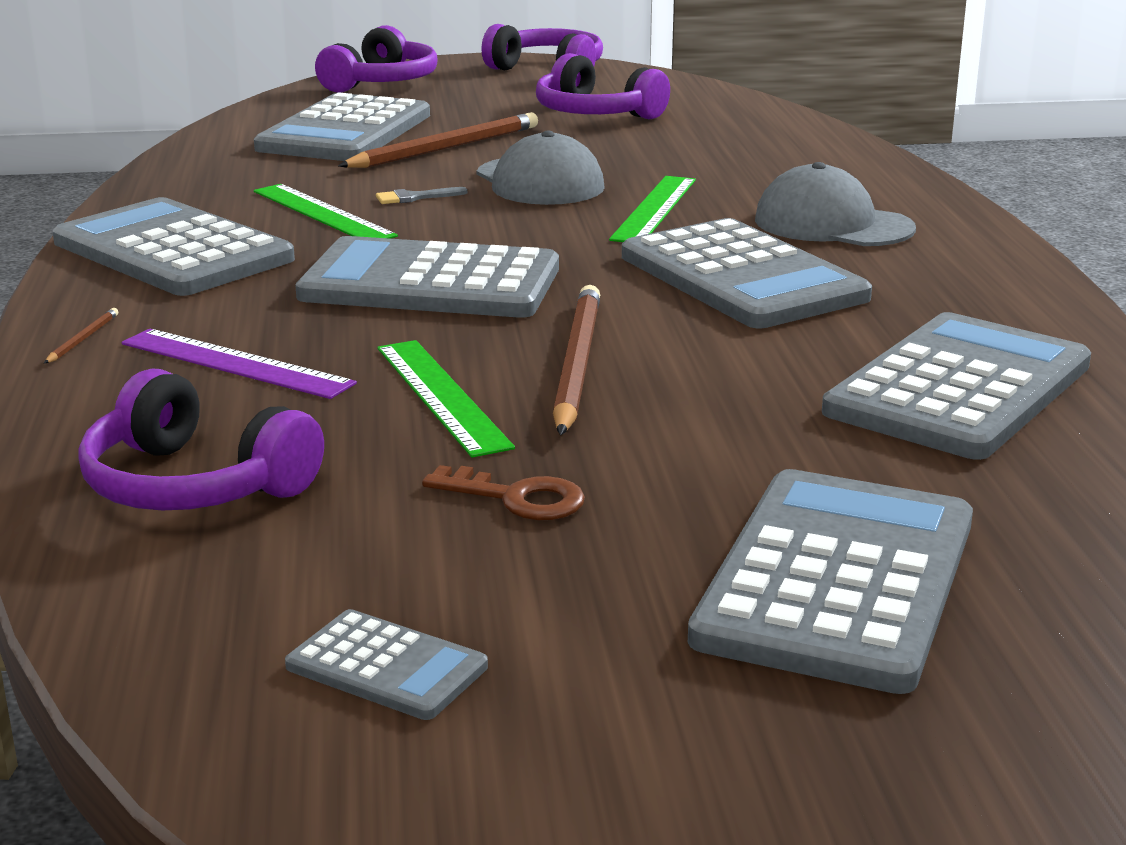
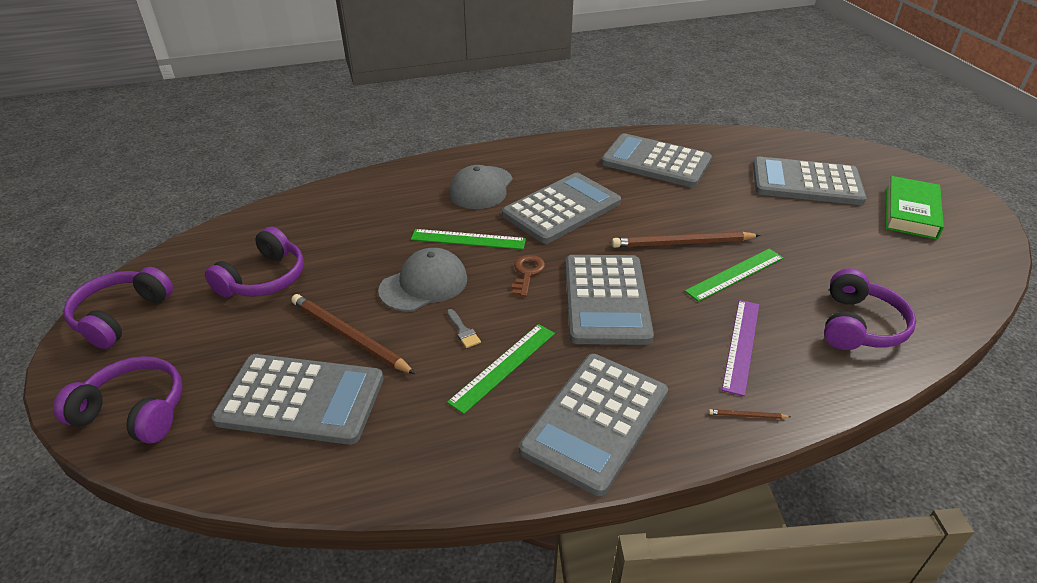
camera: 100 degrees left, 15 degrees up
(386, 667) = (924, 254): grey calculator -> none
(517, 498) = (805, 244): brown key -> brown key (527, 273)
(617, 726) = (910, 212): none -> green book

